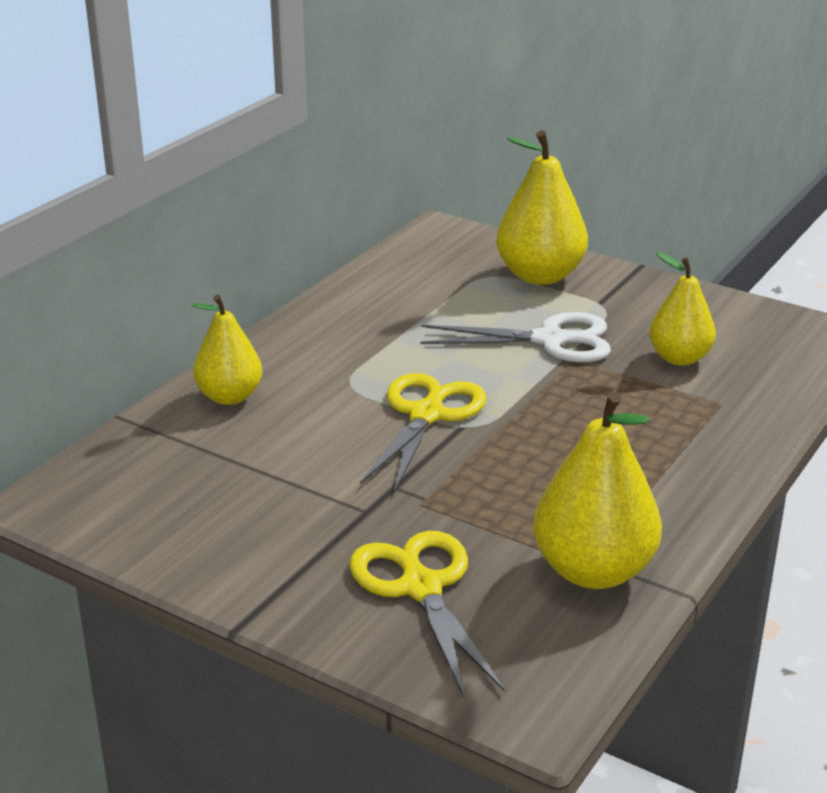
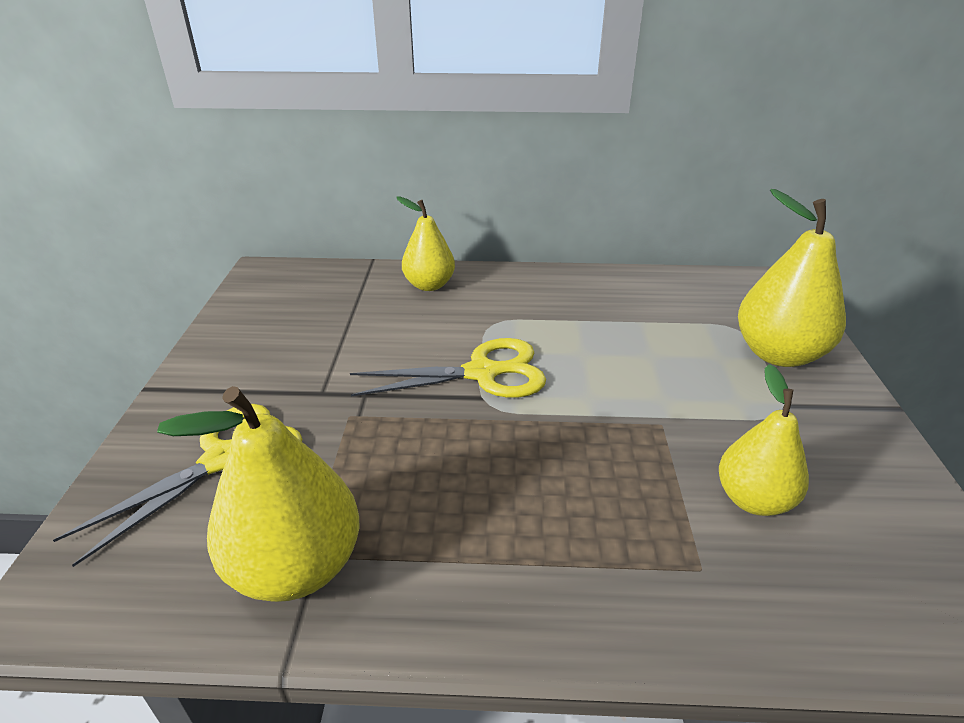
camera: 60 degrees right, 5 degrees up
(550, 340) = (676, 398): white scissors -> none

